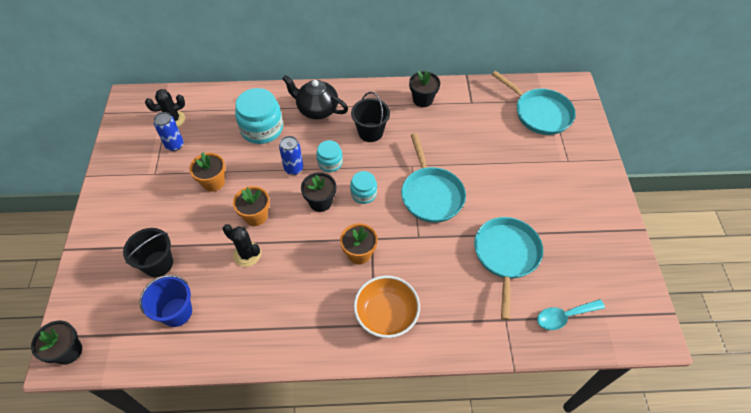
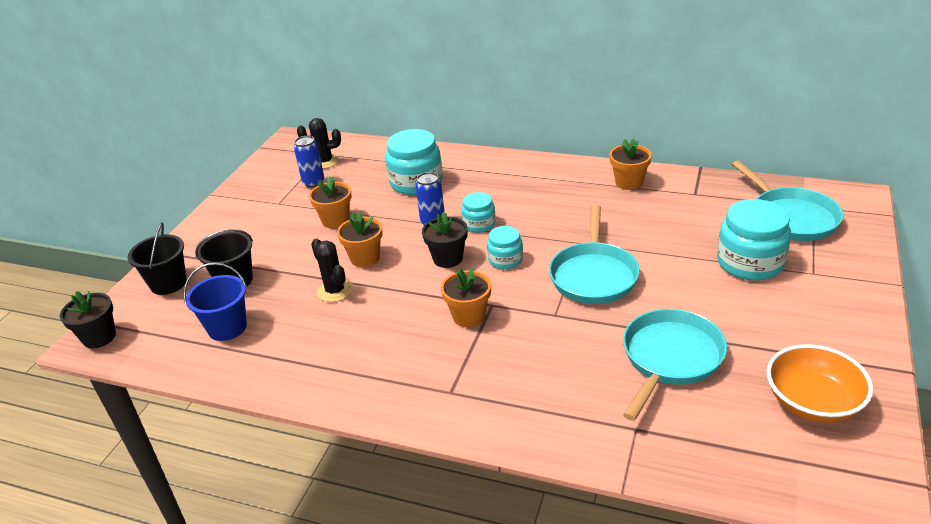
camera: 25 degrees right, 20 degrees down
(317, 109) = (490, 174): black teapot -> none
(370, 132) = (545, 203): black bucket -> black bucket (168, 283)
(386, 314) = (471, 385): orange bowl -> orange bowl (812, 402)
(422, 99) = (629, 182): black flower pot -> orange flower pot
(527, 160) = (750, 263): none -> turquoise jar
(564, 316) = (729, 446): turquoise spoon -> none

